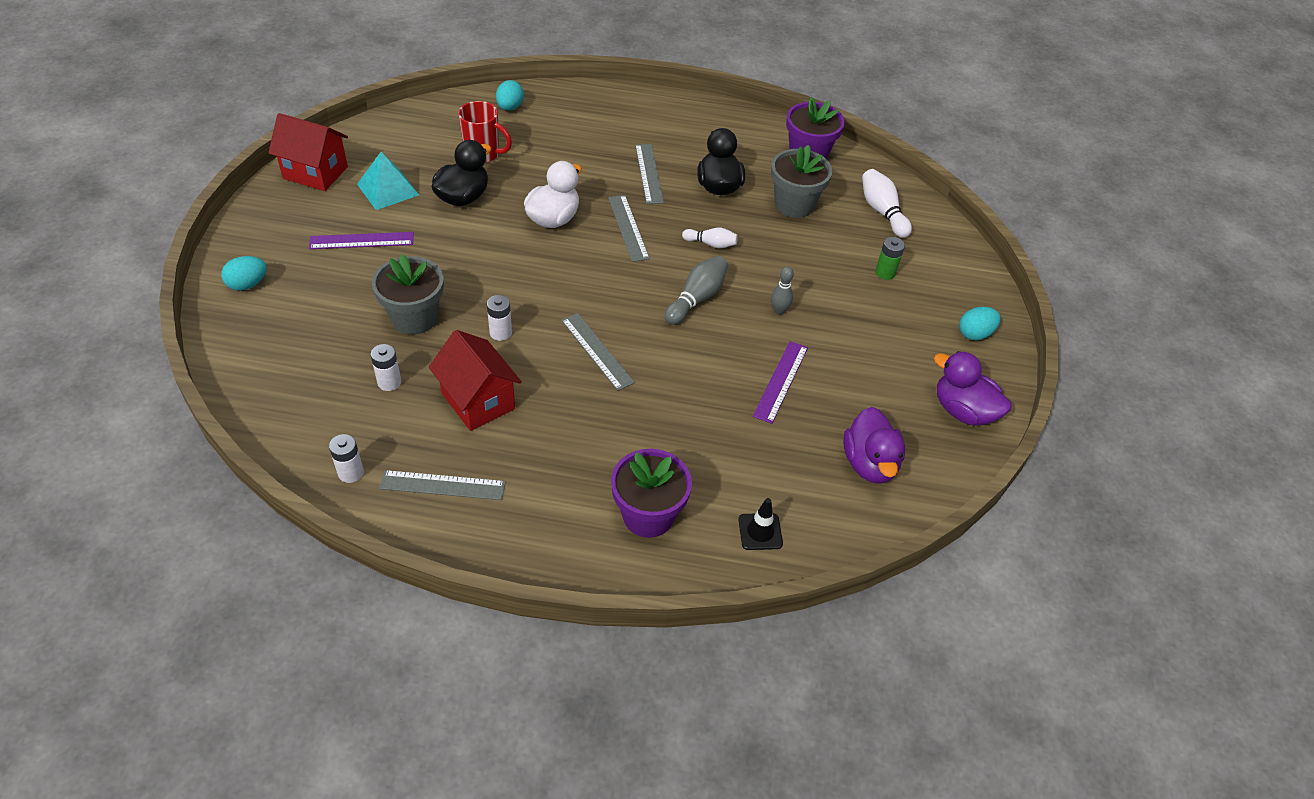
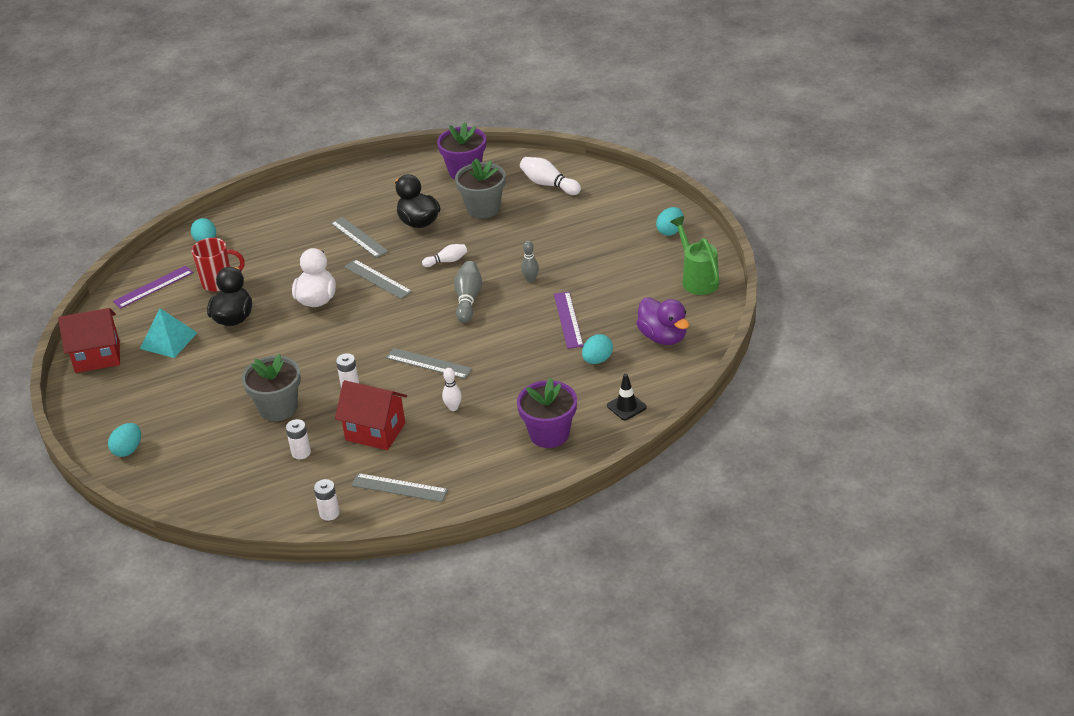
camera: 25 degrees left, 10 degrees down
(361, 241) = (185, 382): purple ruler -> purple ruler (153, 287)
(443, 485) = (399, 487): grey ruler -> grey ruler turned 45 degrees clockwise
(577, 419) = (453, 408): none -> white bowling pin
(774, 450) = (597, 360): none -> turquoise egg
(885, 273) = (582, 222): green battery -> none
(963, 411) = (697, 279): purple duck -> green watering can

